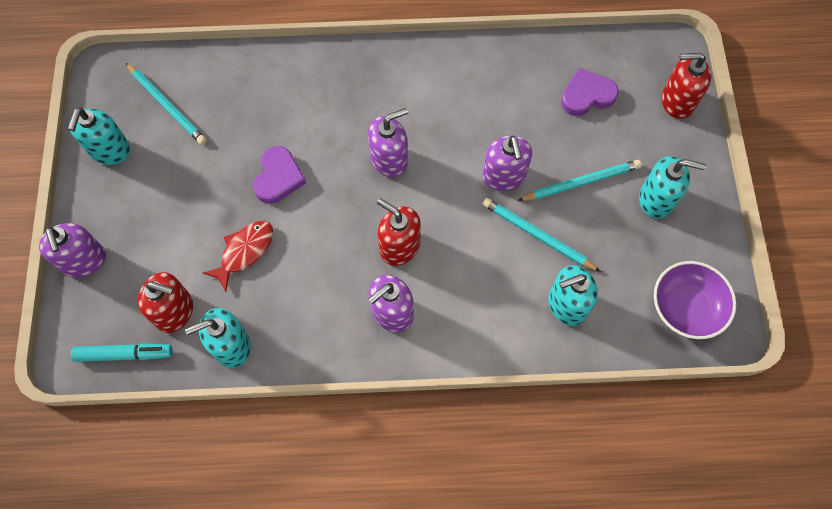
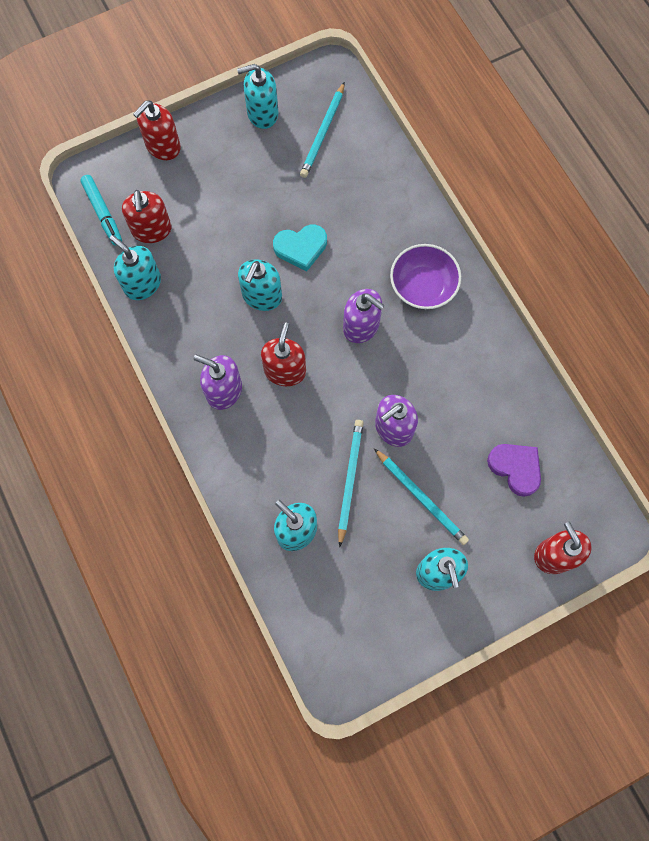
camera: 65 degrees right, 5 degrees up
(84, 261) = (163, 146): purple soap dispenser -> red soap dispenser
(244, 252) = (224, 255): red fish -> none
(278, 177) = (301, 248): purple heart -> turquoise heart
(310, 235) = (262, 296): none -> turquoise soap dispenser
(686, 307) = (342, 637): purple bowl -> purple bowl (423, 286)

